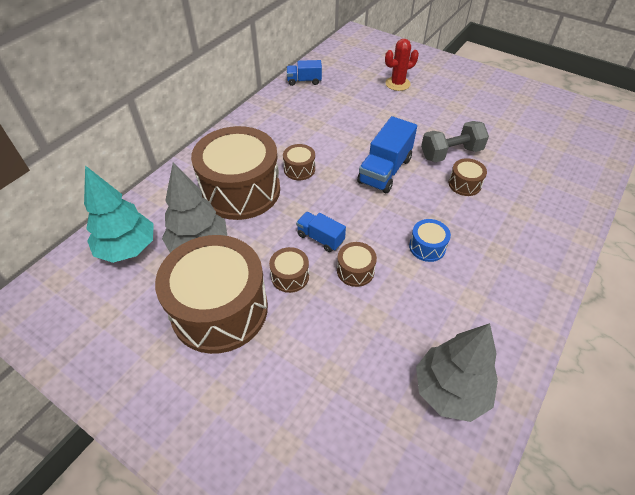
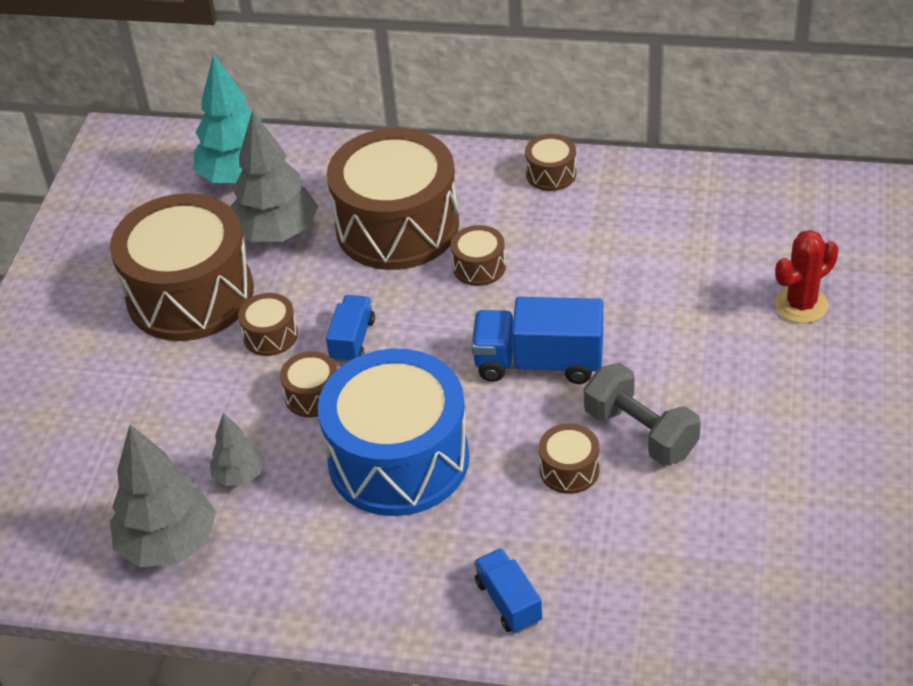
camera: 70 degrees right, 5 degrees down
(251, 123) = (551, 174): none -> brown drum
(304, 81) = (711, 186): blue truck -> blue truck (508, 602)
(397, 84) = (801, 305): red cactus -> red cactus turned 75 degrees counterclockwise
(405, 329) = (239, 475): none -> grey tree
(427, 247) = (398, 459): blue drum -> blue drum, size x2.40

